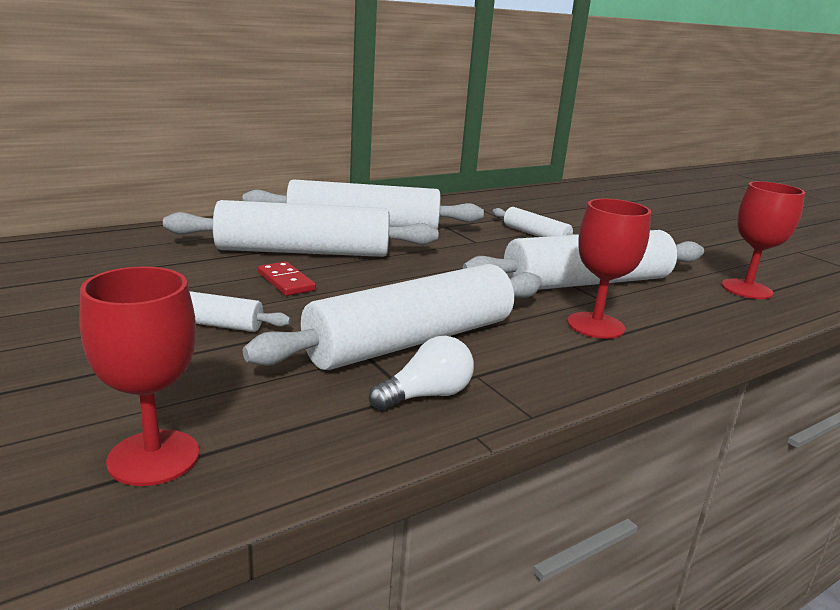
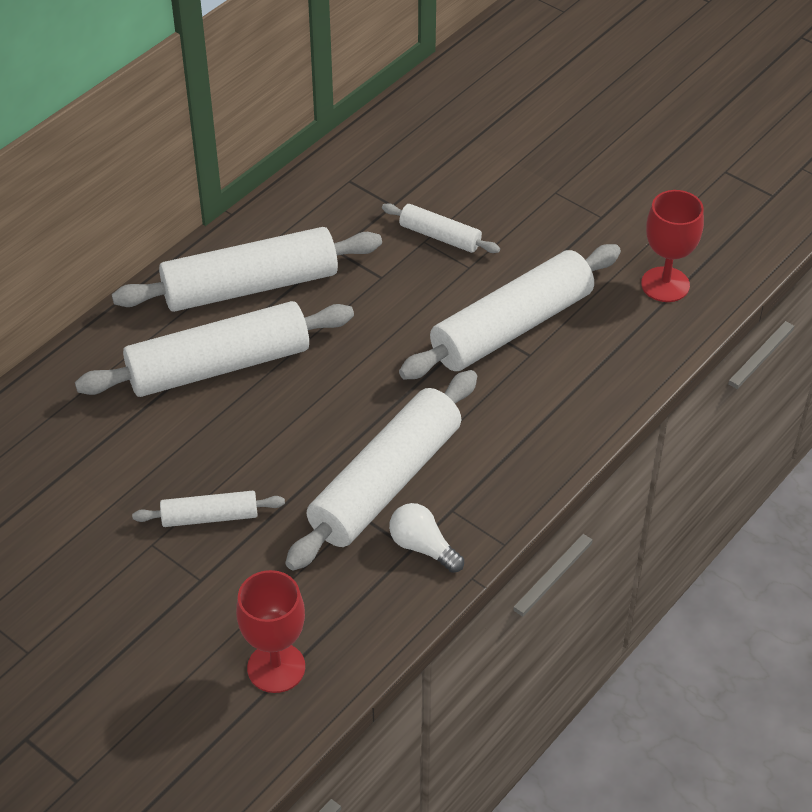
camera: 15 degrees left, 25 degrees up
(286, 282) = (235, 429): red domino -> none
(426, 395) = (423, 547): white light bulb -> white light bulb turned 90 degrees counterclockwise
(595, 325) = (531, 404): red goblet -> none

